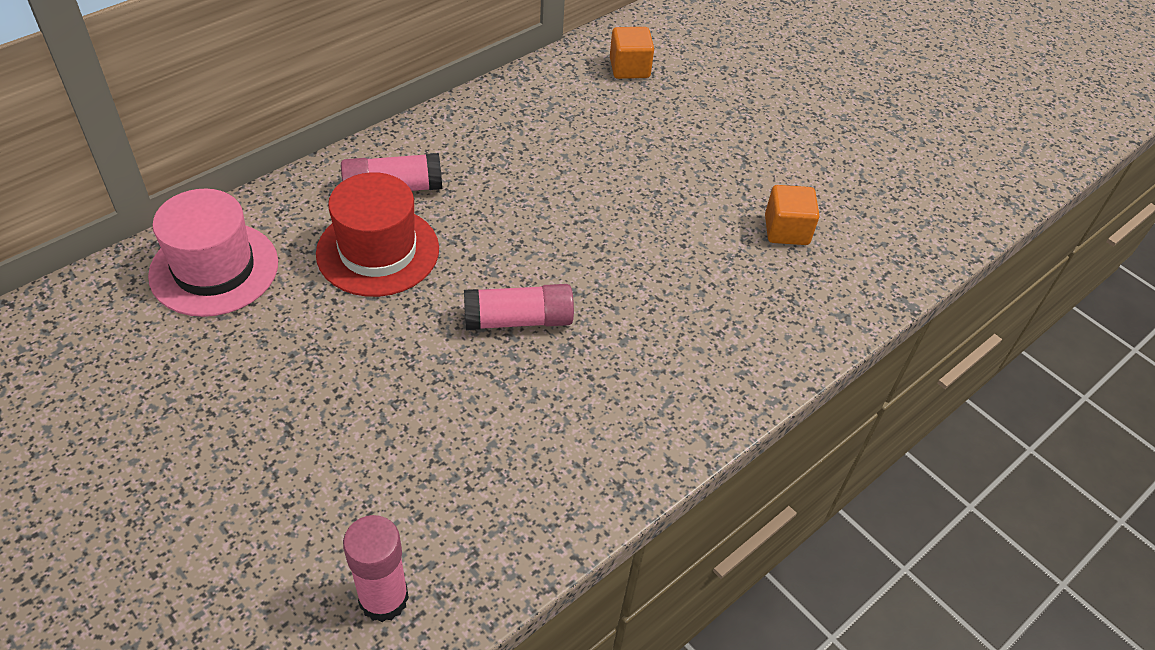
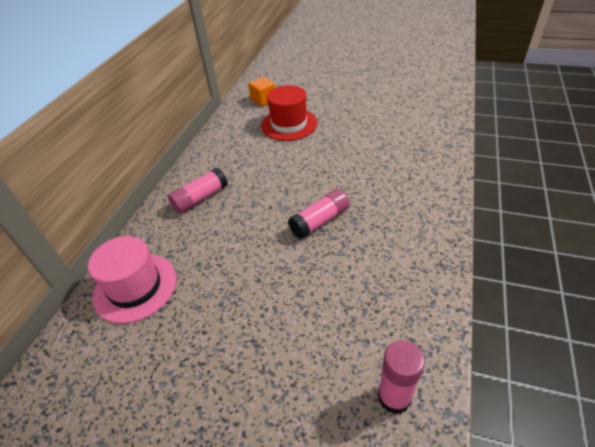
camera: 25 degrees left, 5 degrees down
(378, 251) = (220, 229): red hat -> red hat (289, 124)
(786, 230) = (392, 126): orange cube -> none

